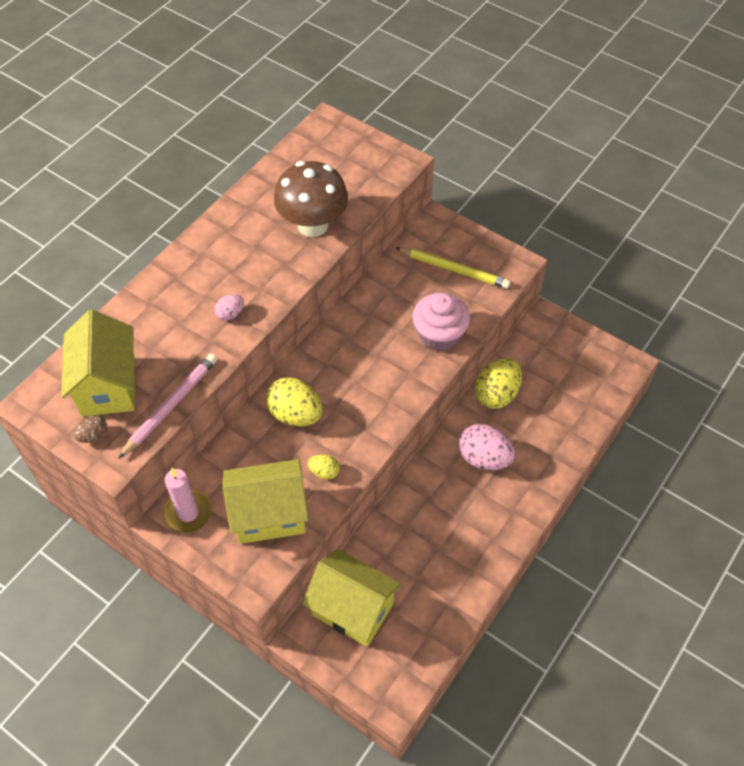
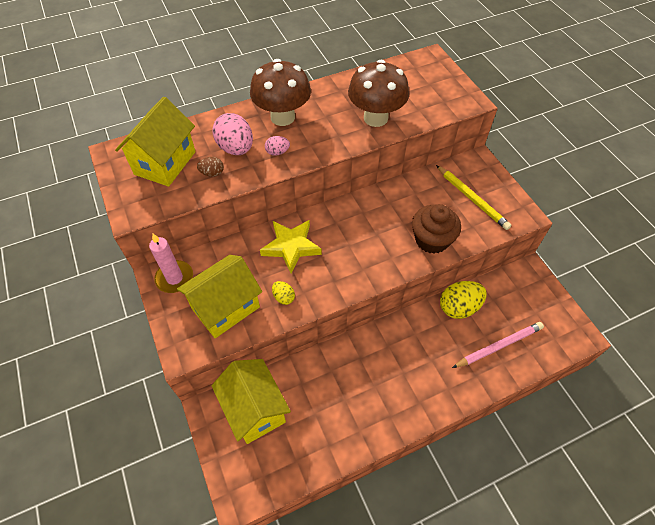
camera: 30 degrees right, 0 degrees up
(93, 435) = (131, 190): brown egg -> brown egg (212, 173)
(171, 406) = (194, 194): pink pencil -> pink pencil (499, 346)
(206, 269) = (282, 117): none -> brown mushroom
(269, 515) = (225, 308): yellow house -> yellow house turned 60 degrees counterclockwise
(295, 414) = (291, 247): yellow egg -> yellow star
(439, 334) = (432, 240): pink cupcake -> brown cupcake
(484, 458) = (420, 350): pink egg -> pink egg (236, 148)

